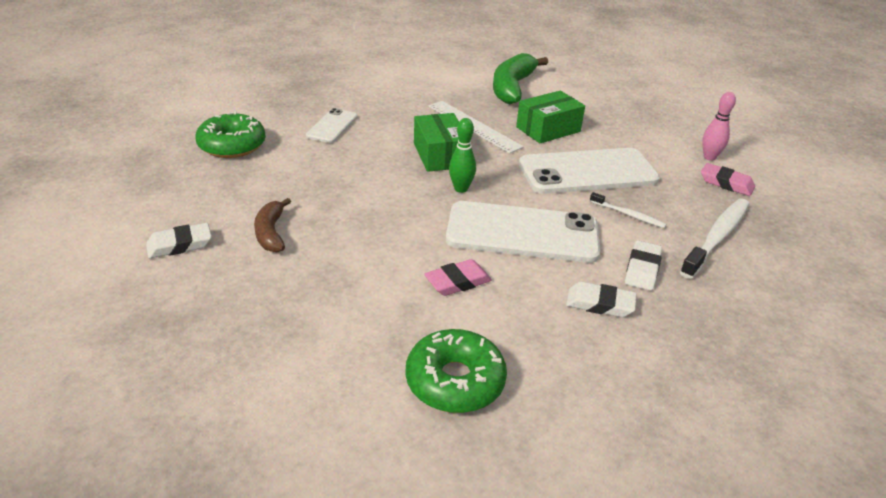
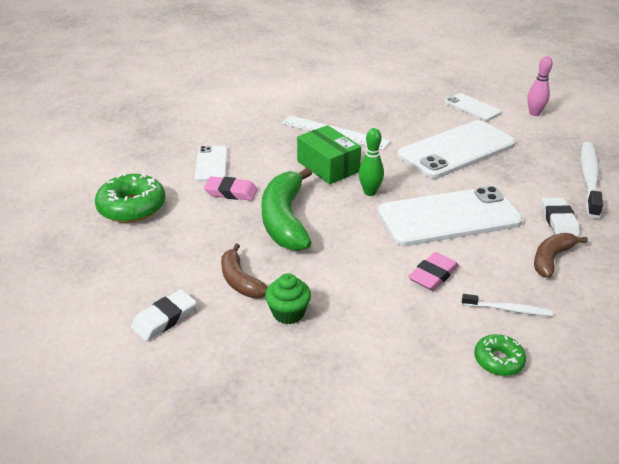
camera: 20 degrees left, 0 degrees up
(289, 273) = (288, 313): none -> green cupcake
(455, 381) = (498, 360): green donut -> green donut, size x0.56
(512, 87) = (338, 89): green banana -> green banana (285, 220)
(548, 129) = (397, 120): green box -> none
(600, 304) = (551, 259): white eraser -> brown banana
(628, 215) = (514, 178): white toothbrush -> white toothbrush (508, 309)
(642, 135) = (472, 107): none -> white phone
(726, 183) = (562, 132): pink eraser -> pink eraser (231, 192)

